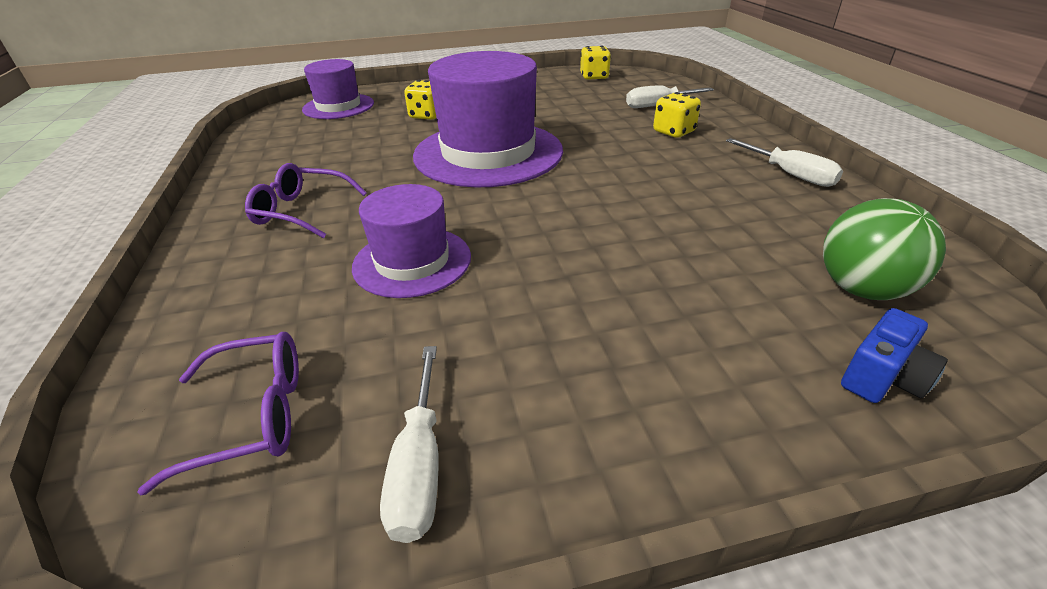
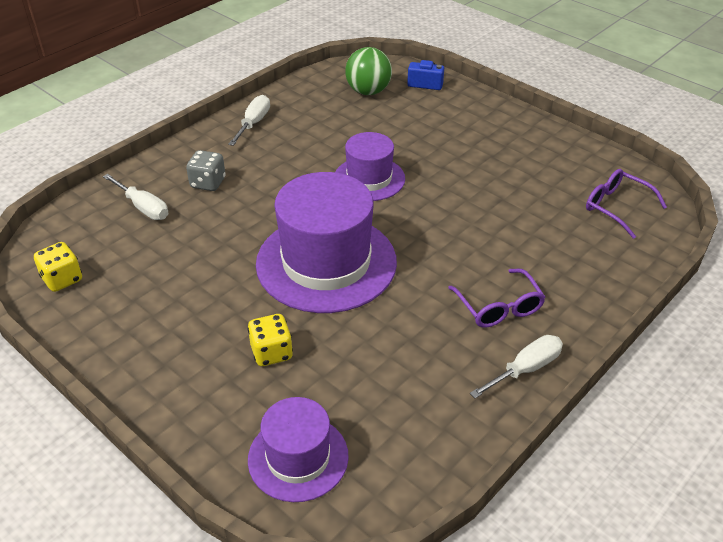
camera: 125 degrees left, 5 degrees up
(412, 261) = (489, 222): purple hat -> purple hat (369, 179)
(419, 465) = (578, 158): white screwdriver -> white screwdriver (525, 369)
(673, 132) = (208, 183): yellow dice -> grey dice

